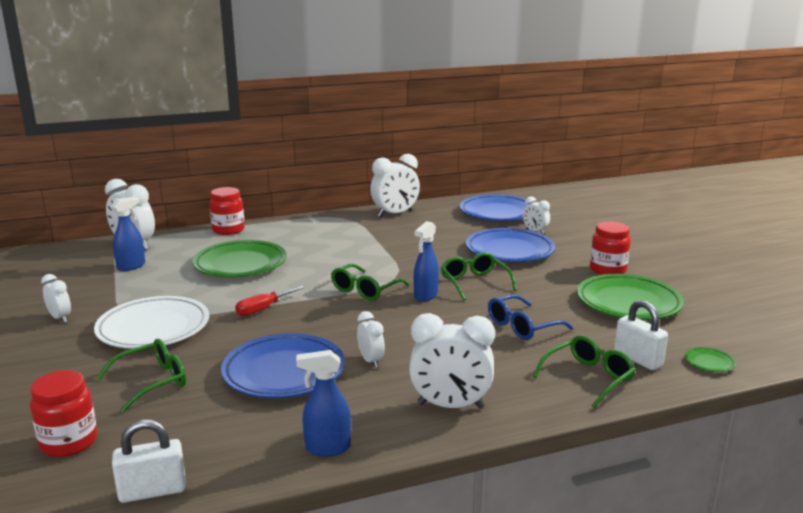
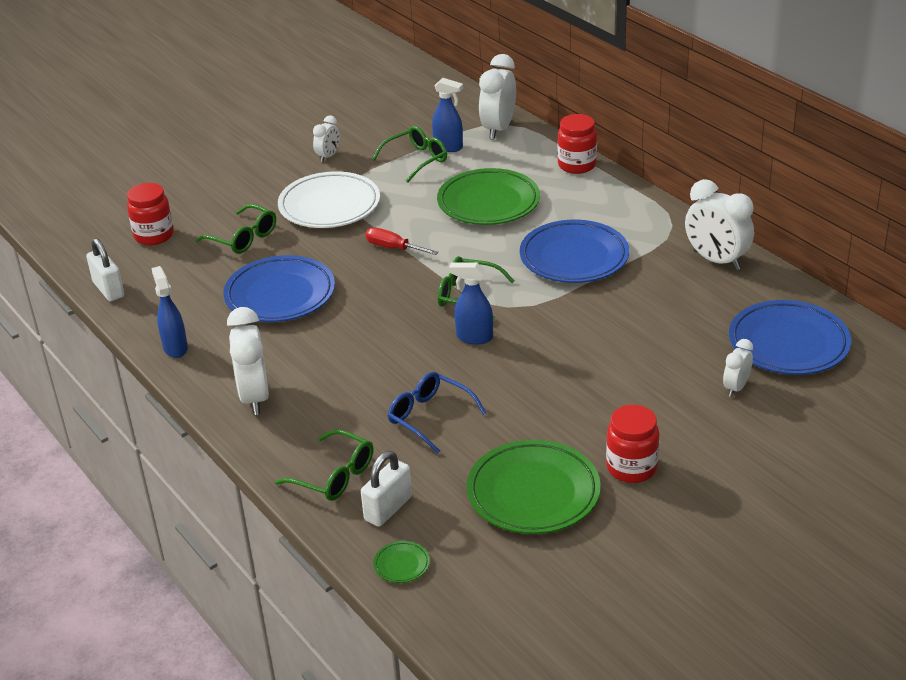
camera: 75 degrees right, 15 degrees up
(371, 361) = (317, 336): white clock -> none
(474, 283) = (528, 365): green glasses -> green glasses (416, 160)
(509, 251) = (646, 376): blue plate -> blue plate (574, 257)

